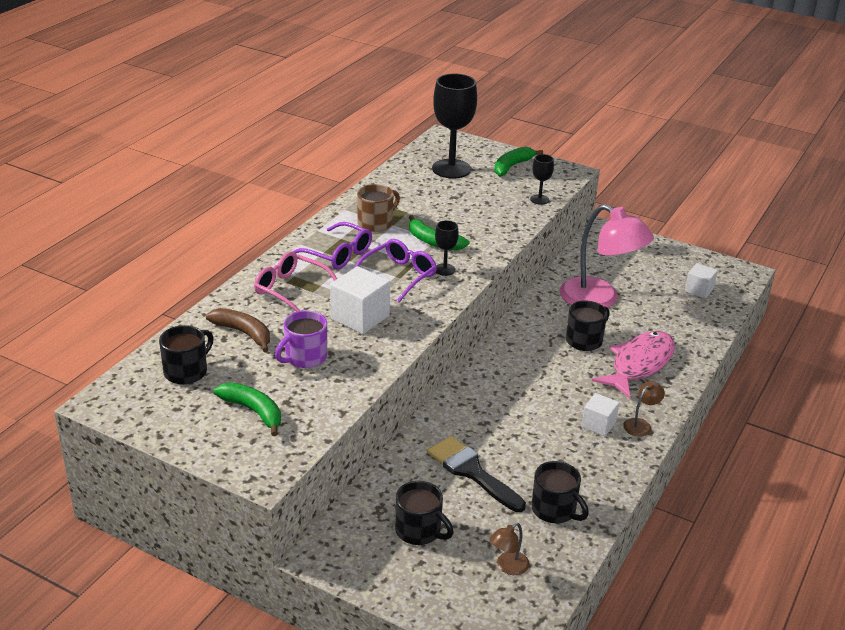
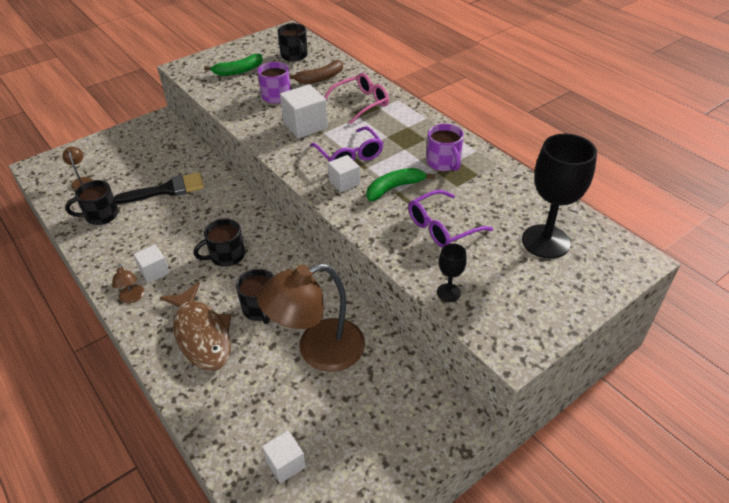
camera: 115 degrees right, 10 degrees up
(338, 254) = (400, 133): purple glasses -> purple glasses (442, 227)
(376, 223) = (443, 163): brown mug -> purple mug
(419, 531) = (141, 156): black mug -> black mug (226, 256)
(444, 269) = (344, 182): black goblet -> white cube
(512, 166) = (541, 297): green banana -> none
(599, 299) = (318, 350): pink lamp -> brown lamp
(639, 364) = (201, 334): pink fish -> brown fish

